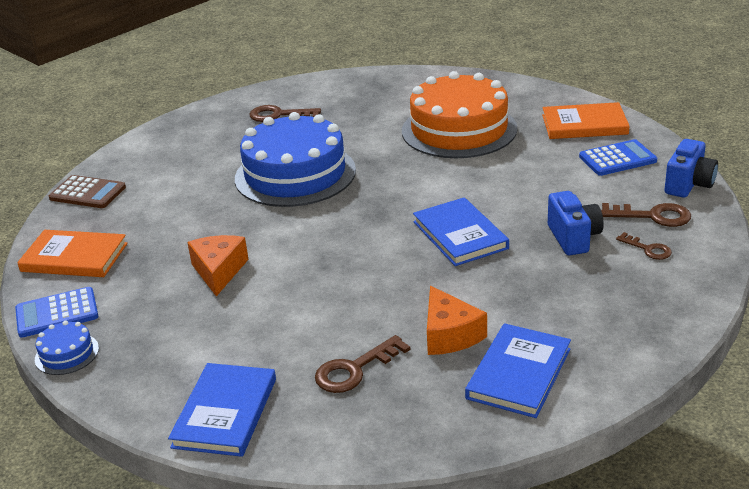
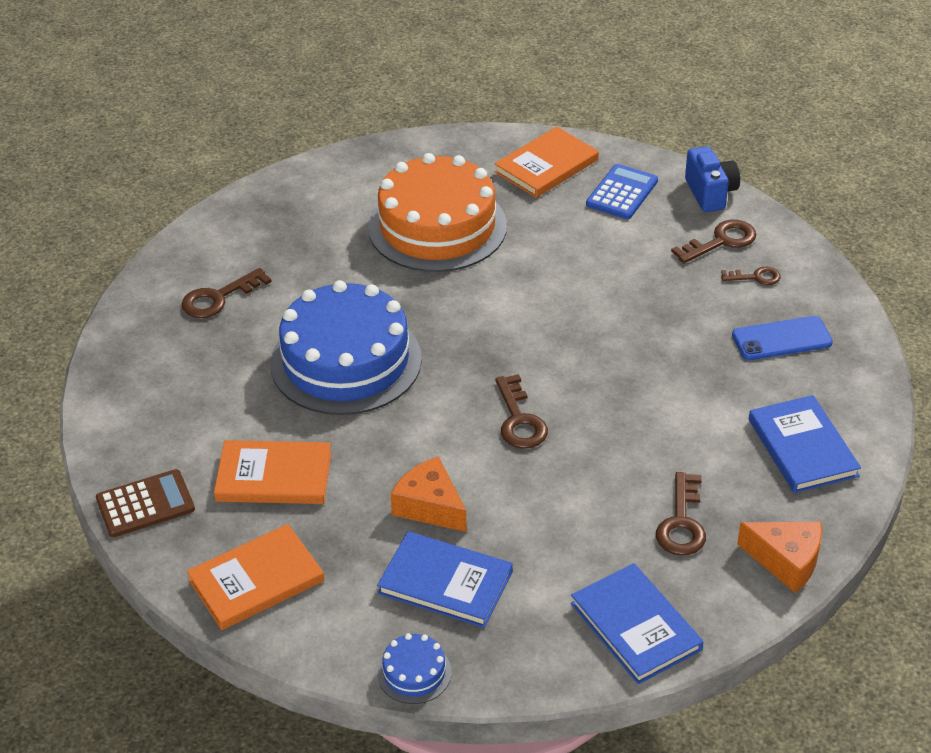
camera: 45 degrees left, 10 degrees up
(57, 313) = (337, 644): blue calculator -> none
(165, 212) = (274, 476): none -> orange book
(345, 253) = (519, 420): none -> brown key
(449, 335) = (711, 446): orange cheese -> orange cheese (786, 561)
(460, 235) = (593, 345): blue book -> blue book (445, 582)
(573, 238) = (688, 297): blue camera -> none
(610, 296) = (781, 339): none -> blue phone

